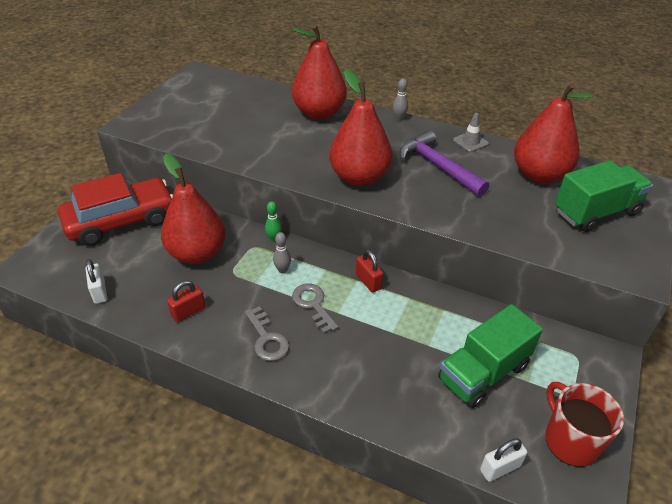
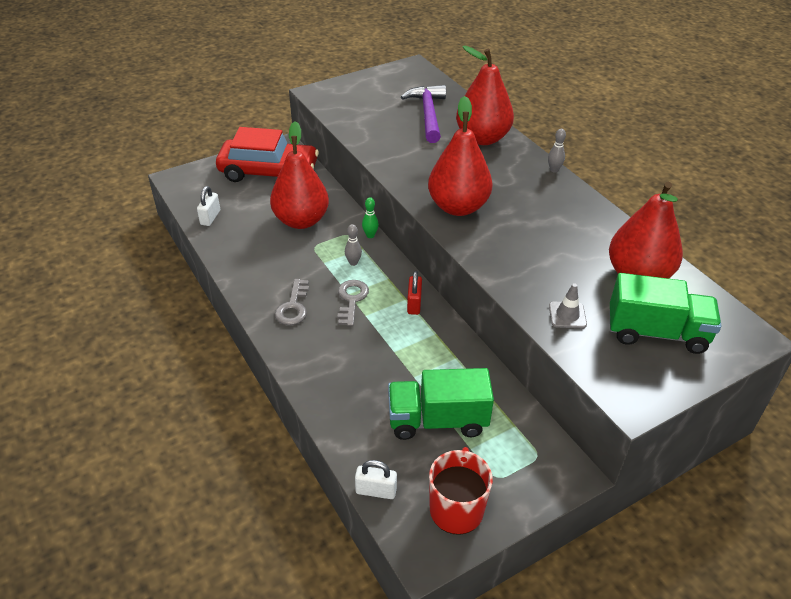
camera: 35 degrees right, 0 degrees up
(188, 312) = (256, 260): red padlock -> none
(438, 166) = (542, 227): purple hammer -> purple hammer (428, 114)
(470, 142) = (601, 218): grey traffic cone -> grey traffic cone (567, 315)

